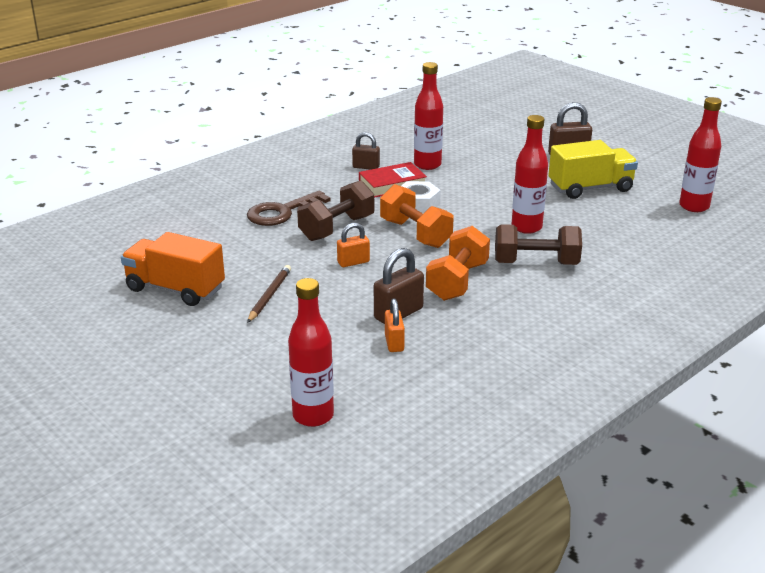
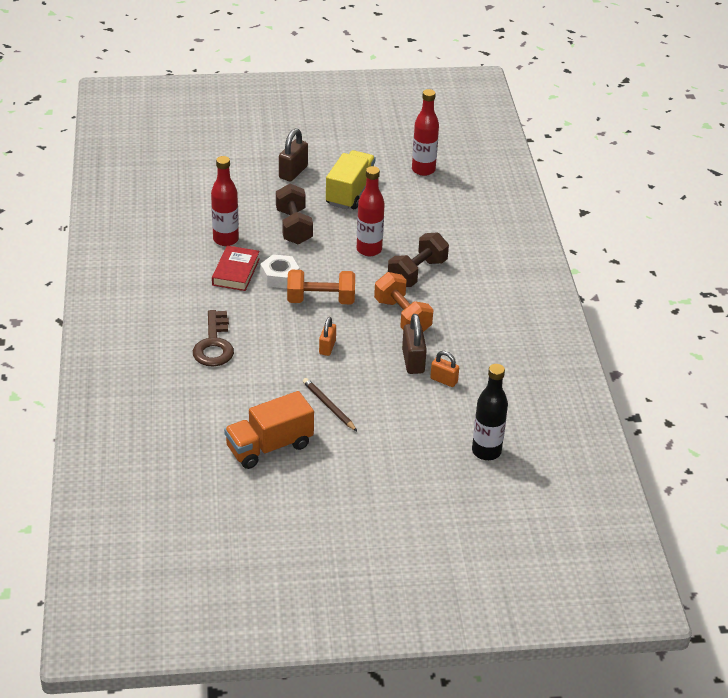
camera: 55 degrees left, 10 degrees up
(313, 416) = (486, 451): red bottle -> black bottle
(337, 228) = (270, 331): brown dumbbell -> brown dumbbell (294, 227)
(366, 167) = (191, 269): brown padlock -> none

